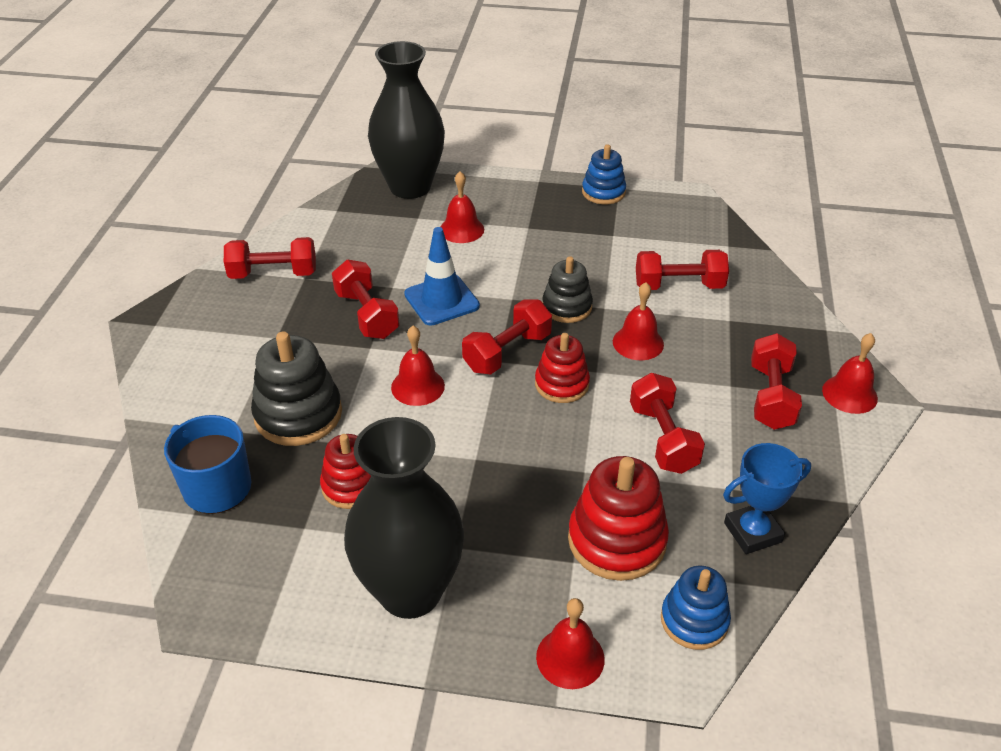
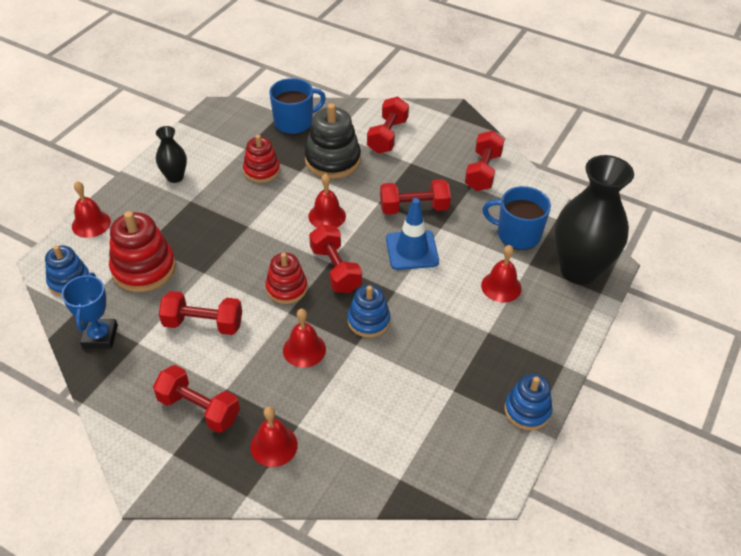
camera: 110 degrees right, 5 degrees up
(375, 231) = (517, 234): none -> blue mug
(410, 591) = (175, 177): black vase -> black vase, size x0.48
(567, 307) = (368, 321): black stacking toy -> blue stacking toy
(679, 286) = (359, 409): red dumbbell -> red dumbbell (387, 136)
(849, 394) = (168, 466): red bell -> red bell (274, 445)

